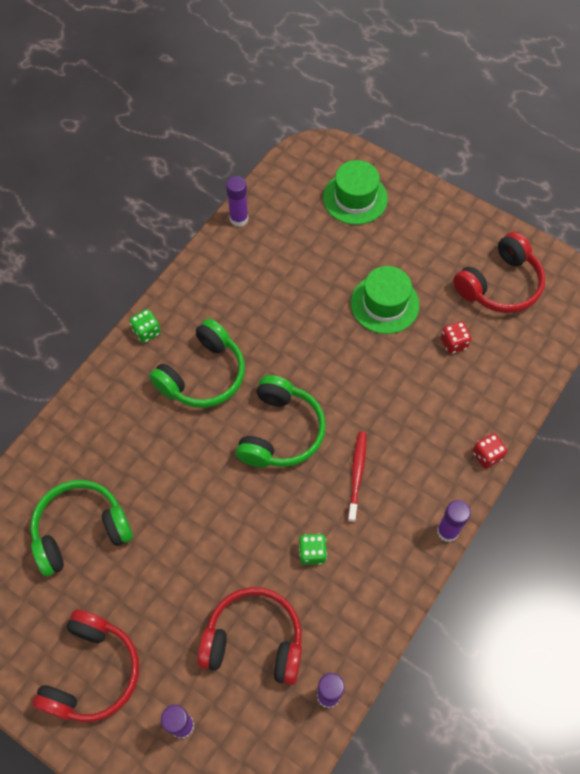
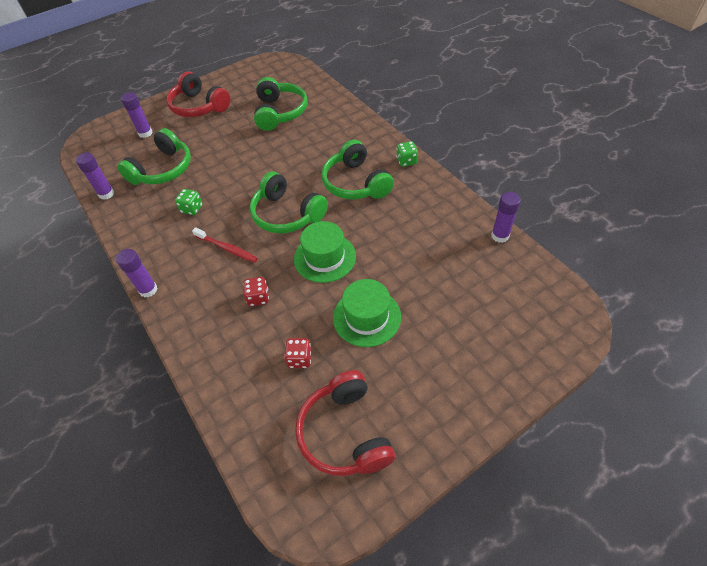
camera: 115 degrees right, 10 degrees down
(254, 641) = (162, 169): red headphones -> green headphones
(355, 198) = (502, 333): green hat -> green hat (324, 257)
(487, 455) = (184, 341): red dice -> red dice (258, 298)

